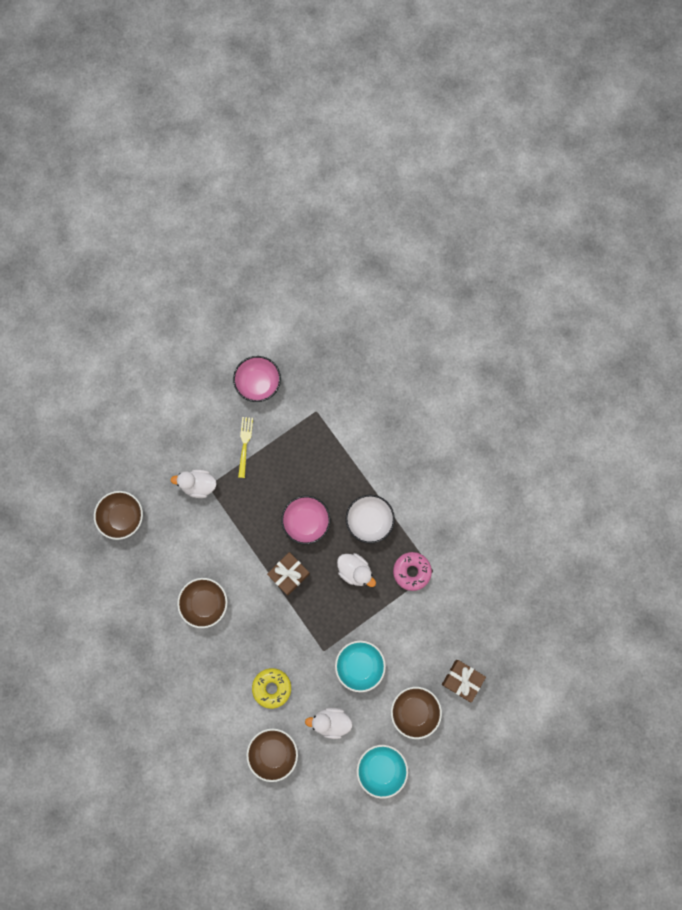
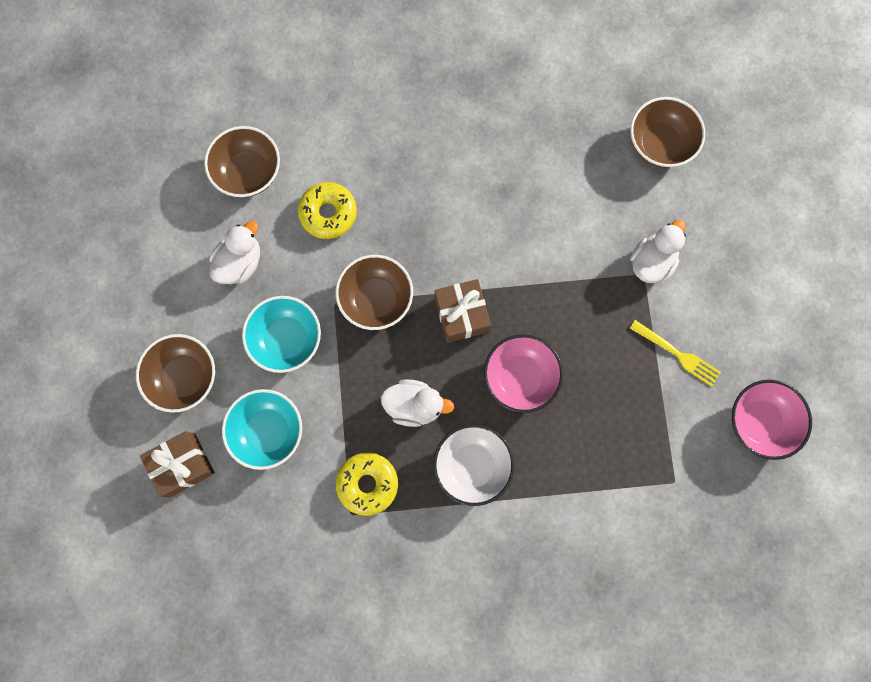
camera: 120 degrees right, 0 degrees up
(205, 603) = (486, 188): brown bowl -> brown bowl (376, 299)
(355, 571) = (414, 405): white duck -> white duck turned 150 degrees counterclockwise
(381, 768) = (143, 293): turquoise bowl -> turquoise bowl (268, 431)
(411, 571) = (367, 484): pink donut -> yellow donut

